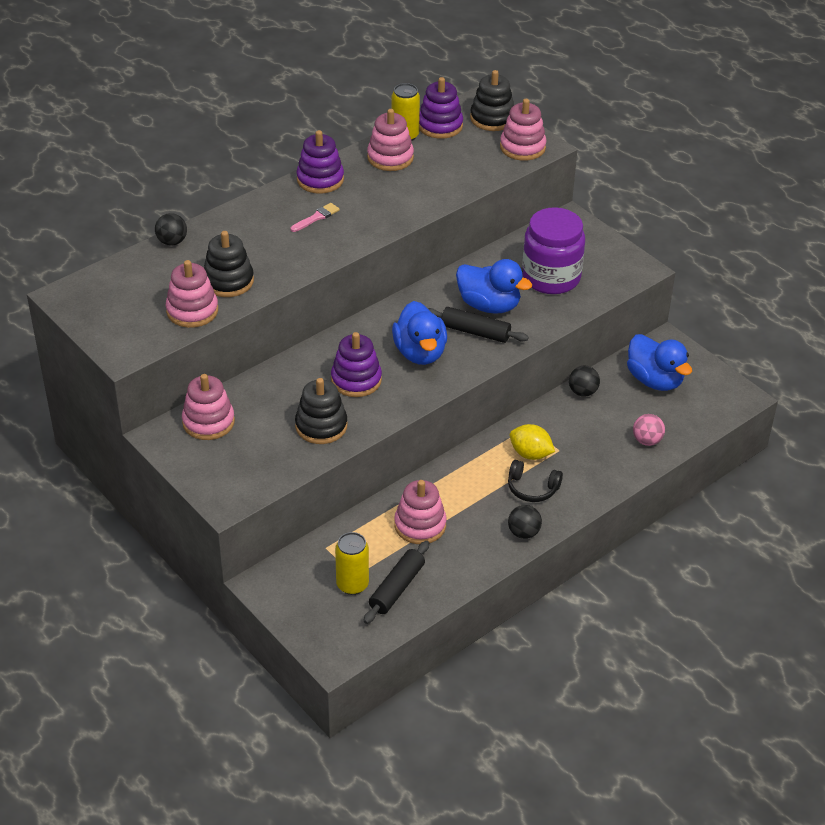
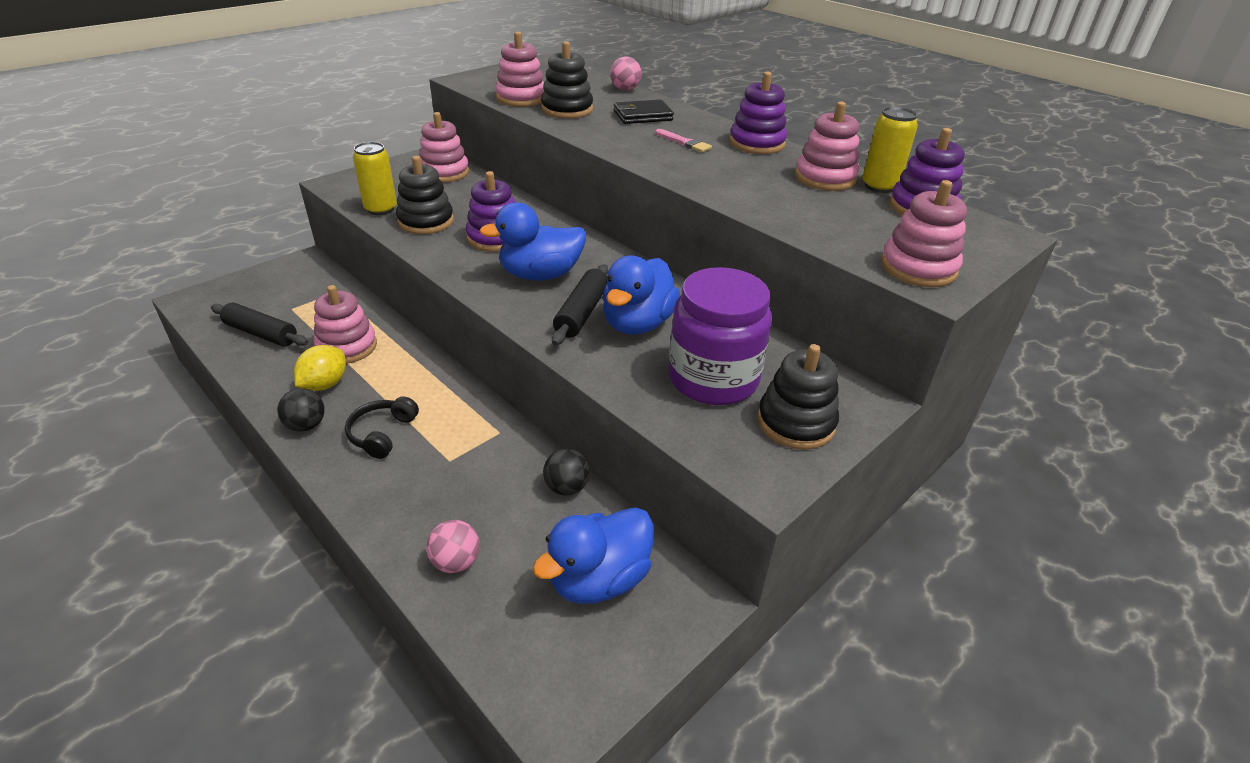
camera: 85 degrees right, 5 degrees down
(172, 242) = (625, 89): black ball -> pink ball
(249, 236) = (642, 116): none -> black wallet
(352, 584) = (279, 307): yellow can -> yellow can (381, 209)
(492, 118) = (974, 245): black stacking toy -> black stacking toy (796, 422)
(530, 454) = (445, 432): yellow lemon -> yellow lemon (325, 384)

